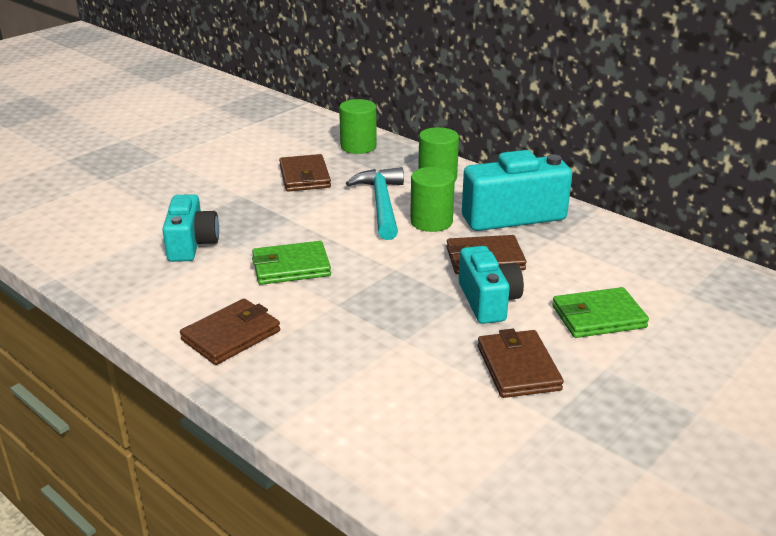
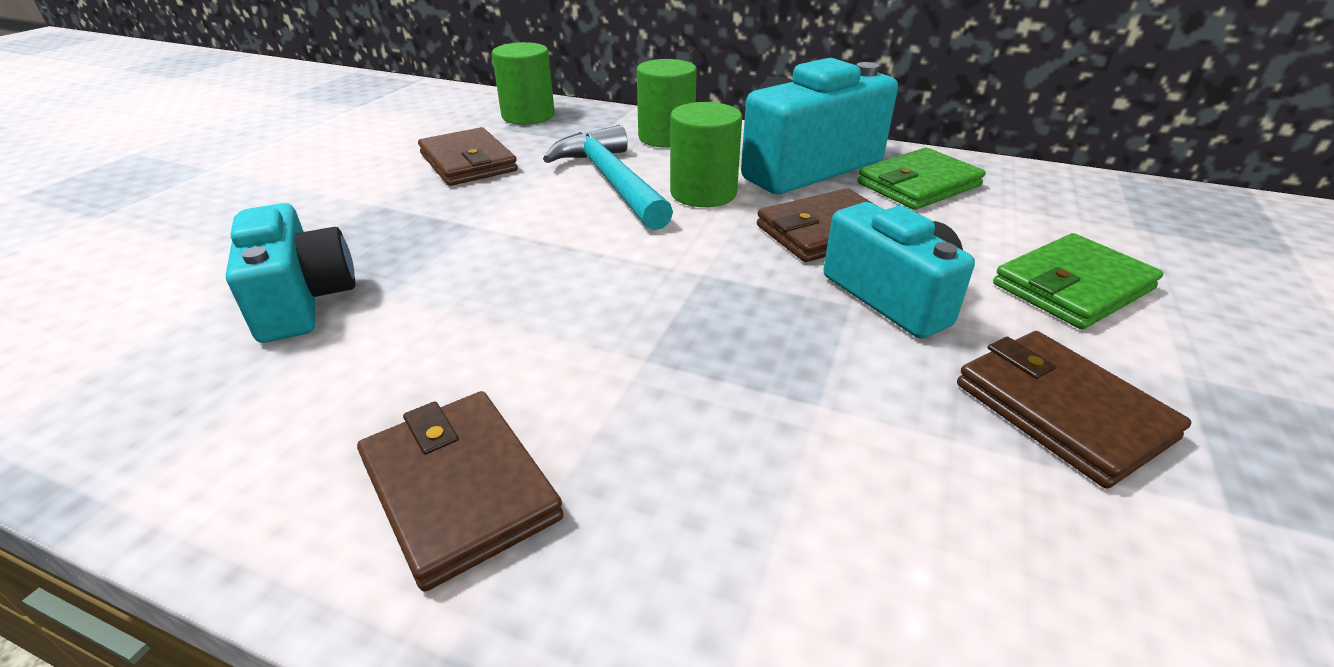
camera: 20 degrees left, 5 degrees up
(231, 335) = (460, 488): brown wallet -> brown wallet turned 60 degrees counterclockwise
(291, 267) = (518, 305): green wallet -> green wallet (918, 184)

